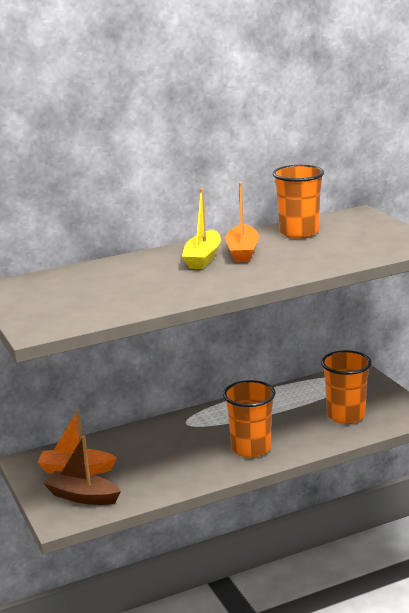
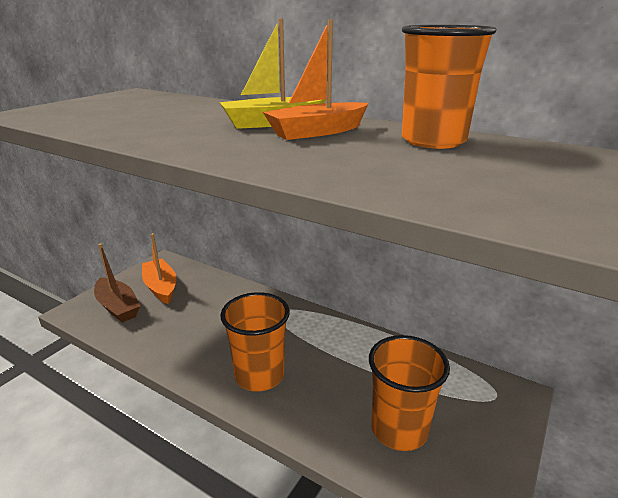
camera: 55 degrees right, 5 degrees up
(82, 496) = (118, 307): brown boat -> brown boat turned 150 degrees clockwise

